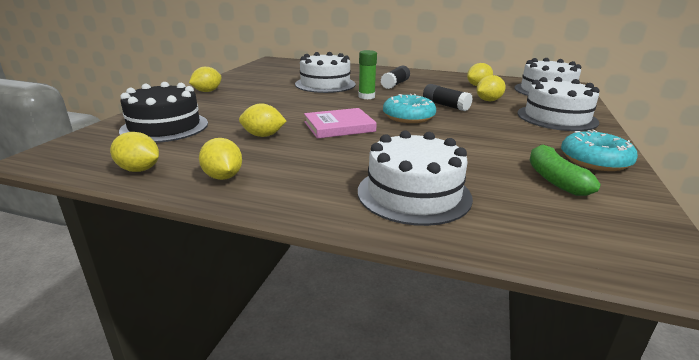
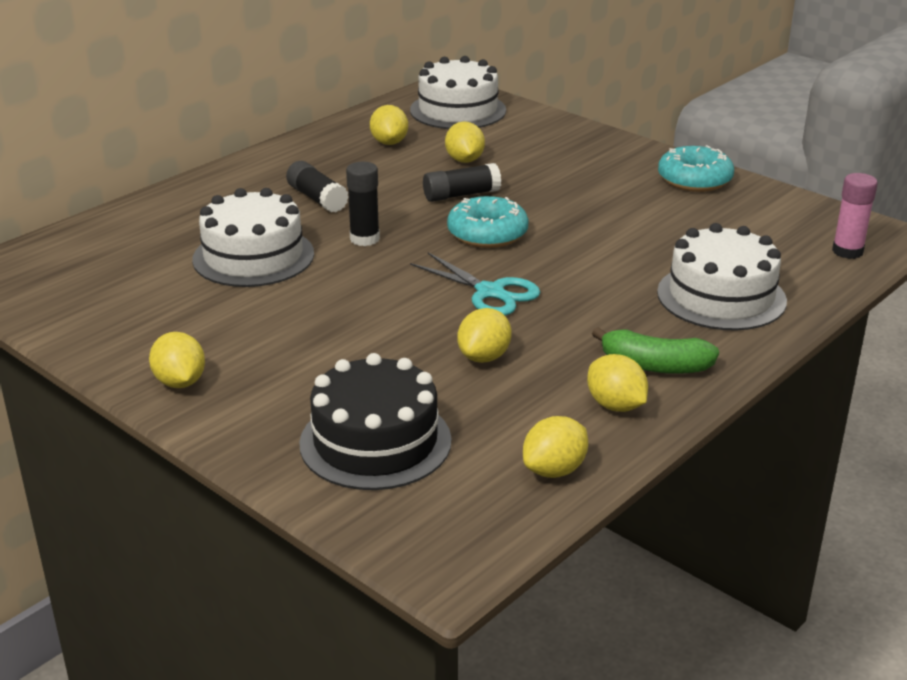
camera: 65 degrees left, 5 degrees up
(223, 177) = (615, 405): yellow lemon -> yellow lemon turned 60 degrees clockwise
(339, 127) = (490, 292): pink book -> turquoise scissors
(366, 97) = (364, 239): green glue stick -> black glue stick
(554, 179) = (725, 216): green banana -> green banana (655, 366)
(556, 117) = (563, 147): white cake -> none
(590, 248) = (847, 251): none -> pink glue stick

